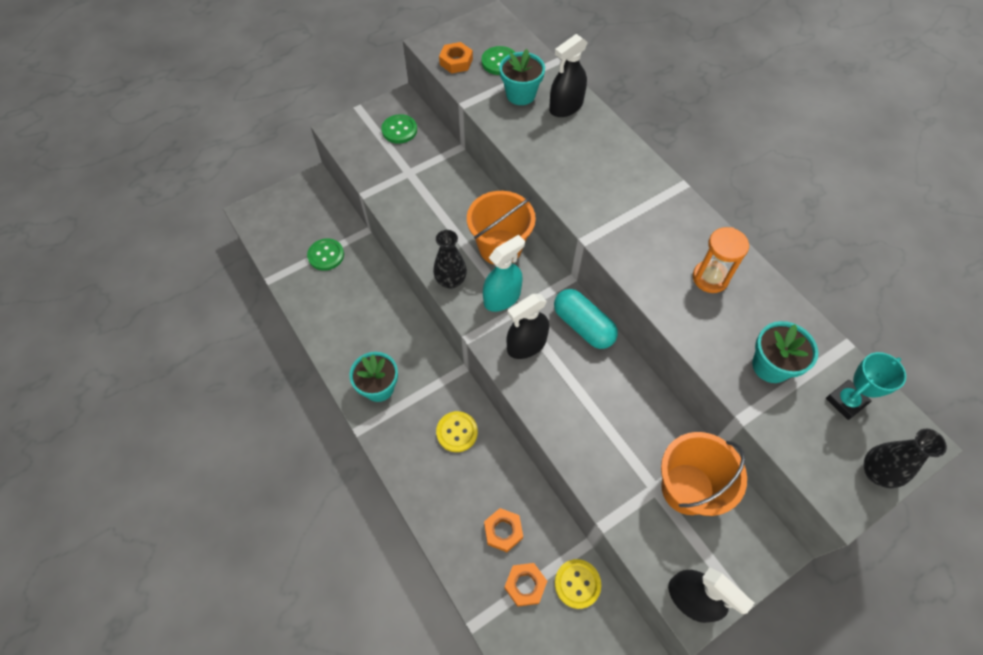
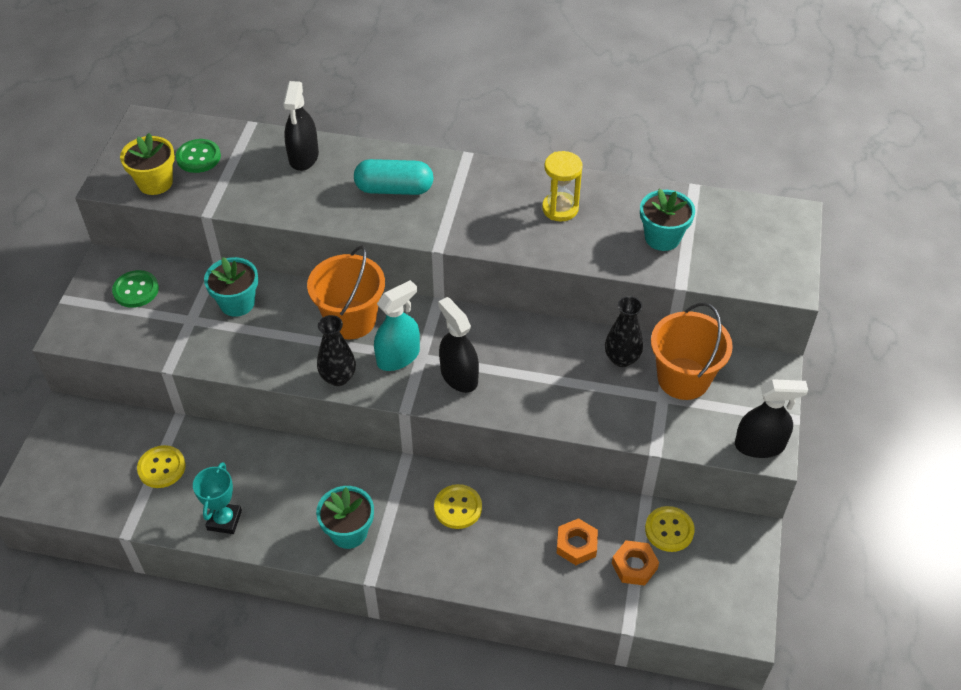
camera: 45 degrees left, 10 degrees down
(326, 255) = (161, 468): green button -> yellow button
(456, 62) = (155, 183): orange nut -> yellow flower pot
(502, 297) = (398, 357): turquoise spray bottle -> turquoise spray bottle turned 45 degrees clockwise
(520, 94) = (251, 172): turquoise flower pot -> turquoise flower pot (237, 303)
(526, 345) = (459, 376): black spray bottle -> black spray bottle turned 135 degrees clockwise
(583, 326) = (487, 328): turquoise capsule -> turquoise capsule (394, 189)
(710, 278) = (560, 209): orange hourglass -> yellow hourglass
(846, 401) = (730, 224): turquoise trophy -> turquoise trophy (224, 520)
(876, 472) = (790, 254): black vase -> black vase (621, 359)

